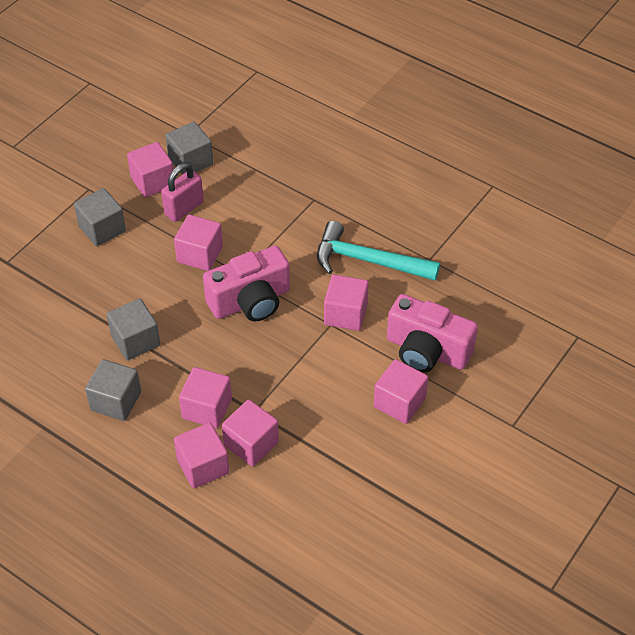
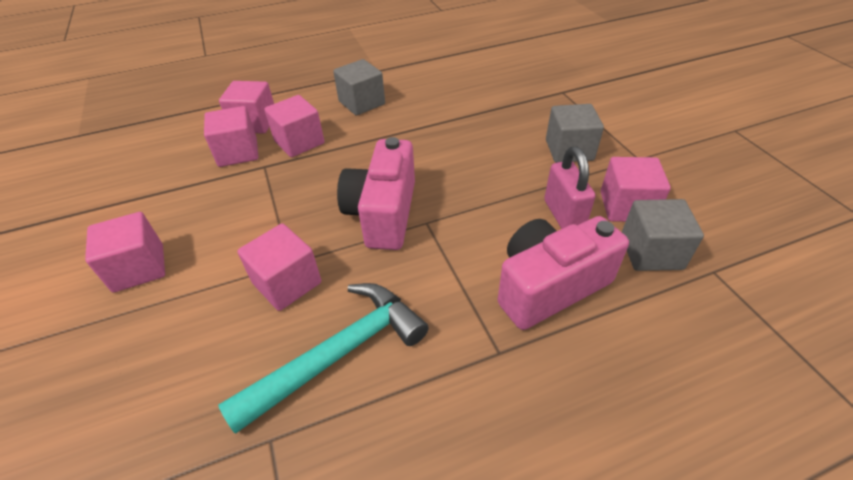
camera: 125 degrees right, 5 degrees down
(135, 341) = (410, 129): grey cube -> none
(200, 254) = (481, 202): pink cube -> none
(427, 351) = (155, 333): pink camera -> pink camera (549, 286)

